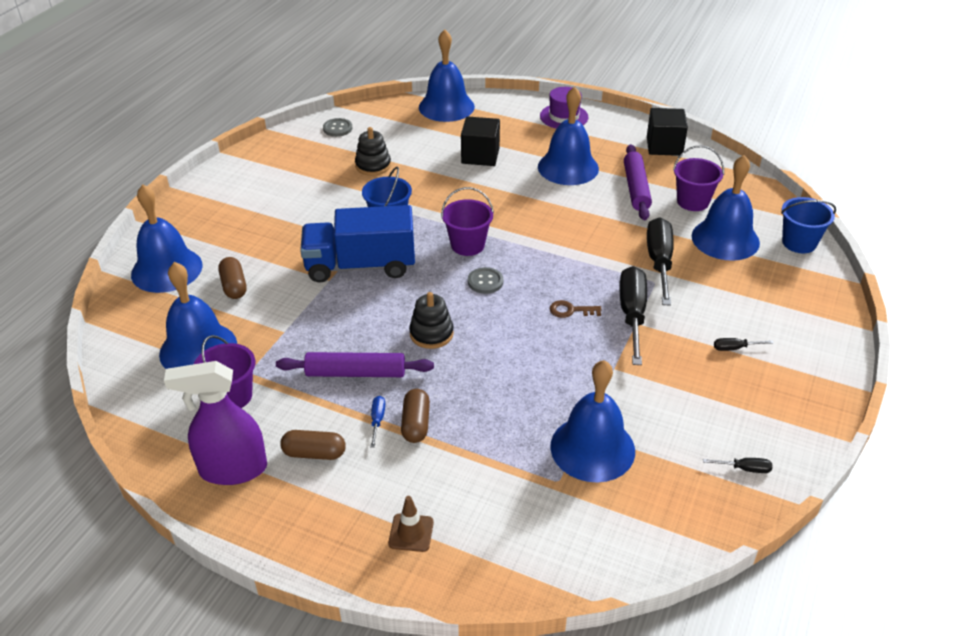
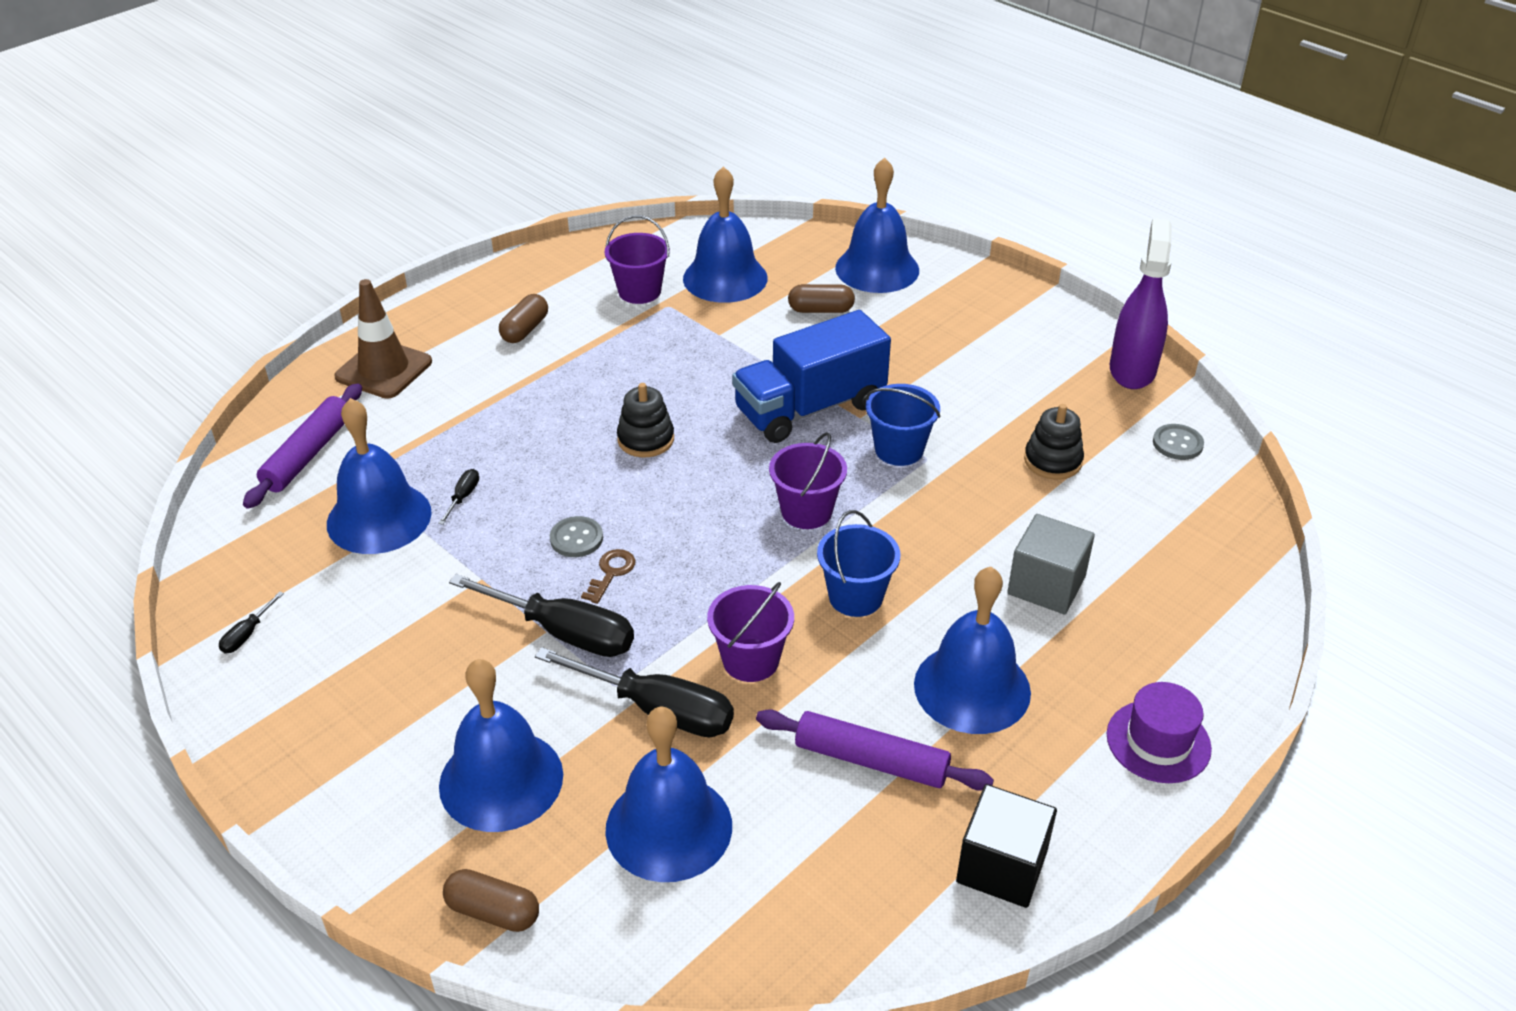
camera: 110 degrees right, 0 degrees up
(233, 469) = (542, 282): purple spray bottle -> purple spray bottle (1132, 369)
(356, 373) = (618, 372): purple rolling pin -> purple rolling pin (308, 454)
(360, 266) = (810, 408): blue truck -> blue truck turned 135 degrees counterclockwise
(377, 420) = (538, 375): blue screwdriver -> none
(411, 533) = (384, 369): brown traffic cone -> brown traffic cone, size x1.81
(416, 424) = (514, 399): brown capsule -> brown capsule (493, 911)
(446, 107) = (1229, 583): blue bell -> blue bell (501, 780)
(480, 156) = (1046, 585): black cube -> grey cube
(485, 282) = (717, 508): grey button -> grey button (576, 538)
(692, 201) = (796, 829): purple bucket -> purple bucket (751, 660)
(735, 348) = (428, 718): black screwdriver -> black screwdriver (463, 497)
(799, 243) = (601, 939): blue bucket -> blue bucket (855, 597)

